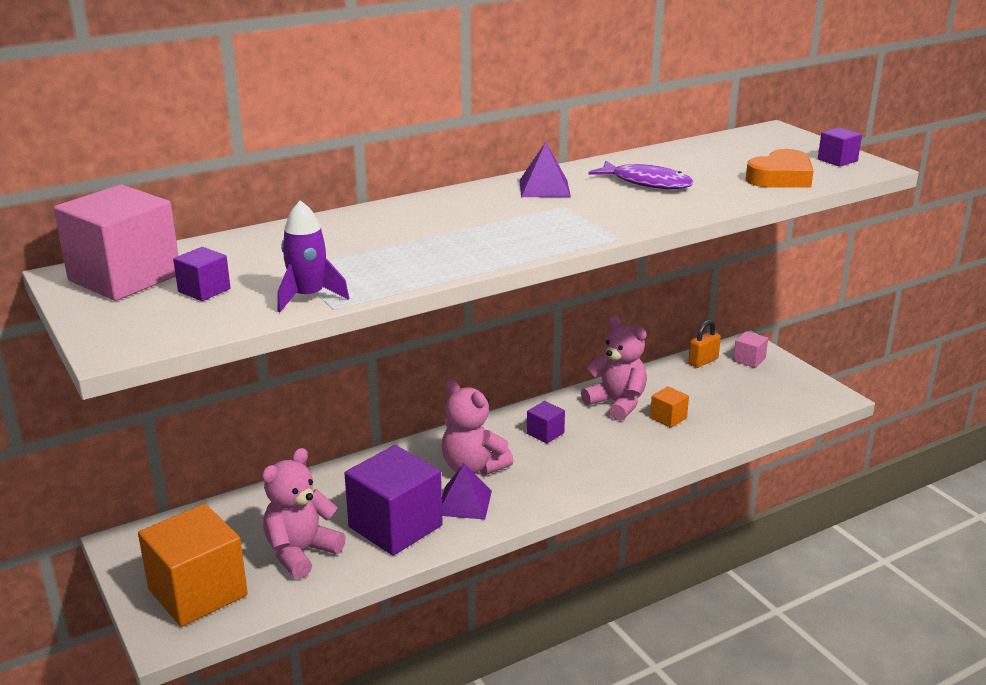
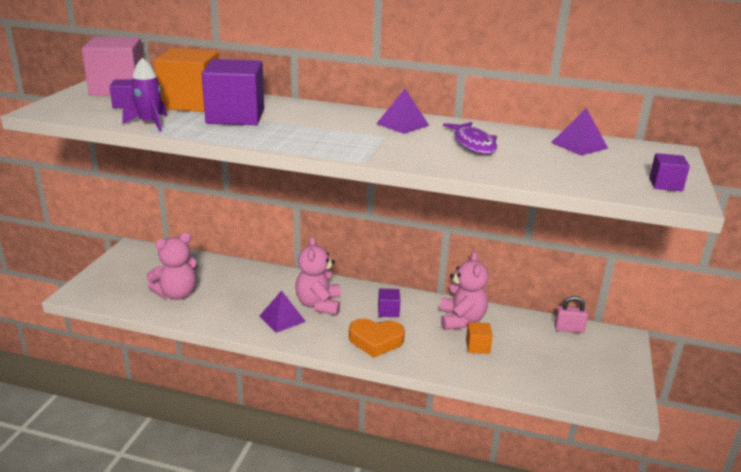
camera: 45 degrees right, 0 degrees up
(198, 592) = (115, 284): orange cube -> orange cube (191, 103)
(301, 553) = (177, 294): pink teddy bear -> pink teddy bear turned 150 degrees clockwise
(395, 526) = (232, 309): purple cube -> purple cube (235, 116)
(703, 361) = (569, 329): orange padlock -> pink padlock
(713, 150) = (579, 145): none -> purple pyramid
(749, 360) = (606, 347): pink cube -> none
(780, 178) = (580, 176): orange heart -> orange heart (375, 341)

